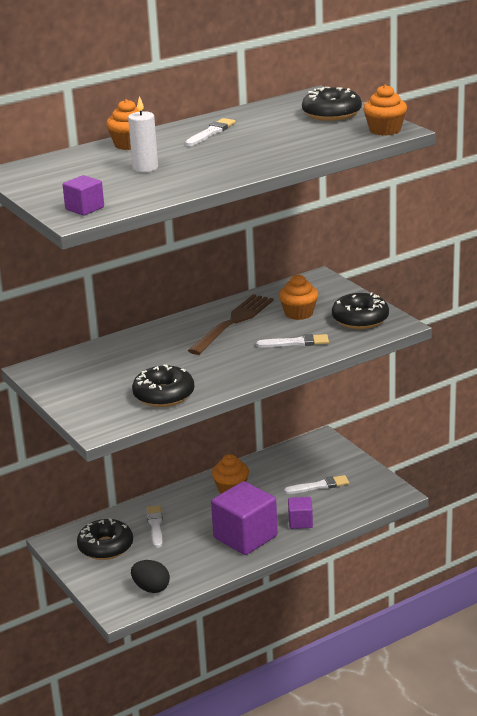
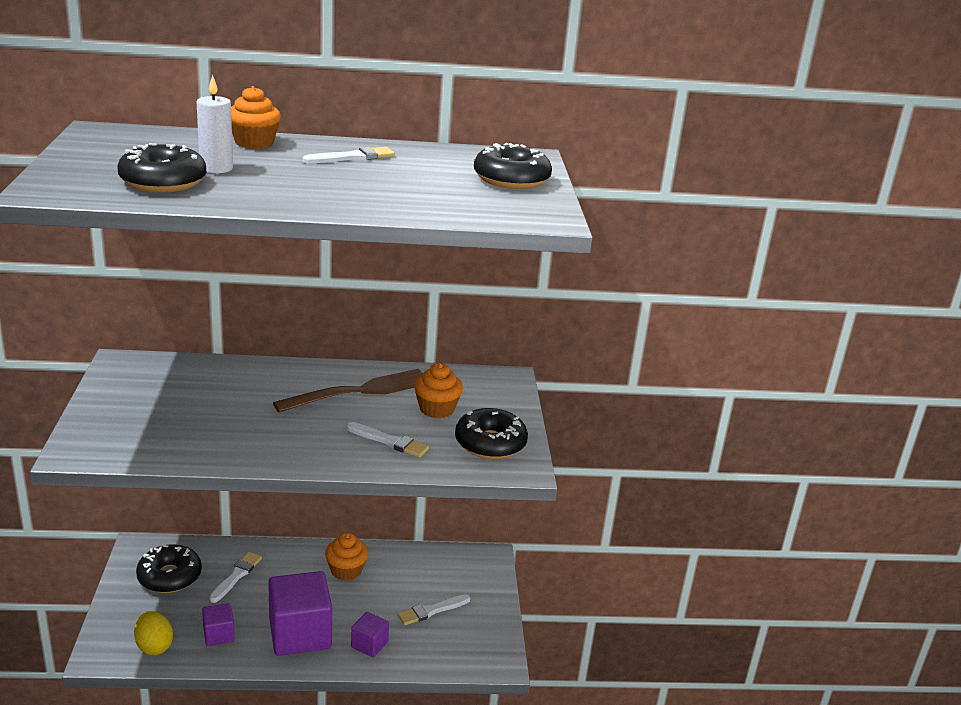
camera: 25 degrees right, 0 degrees up
(84, 208) = (71, 186): purple cube -> purple cube (218, 635)
(151, 588) = (154, 646): black egg -> yellow egg
(164, 395) = (184, 443): black donut -> black donut (163, 182)
(319, 486) = (431, 611): white brush -> white brush turned 135 degrees clockwise
(385, 130) = (535, 215): orange cupcake -> none

